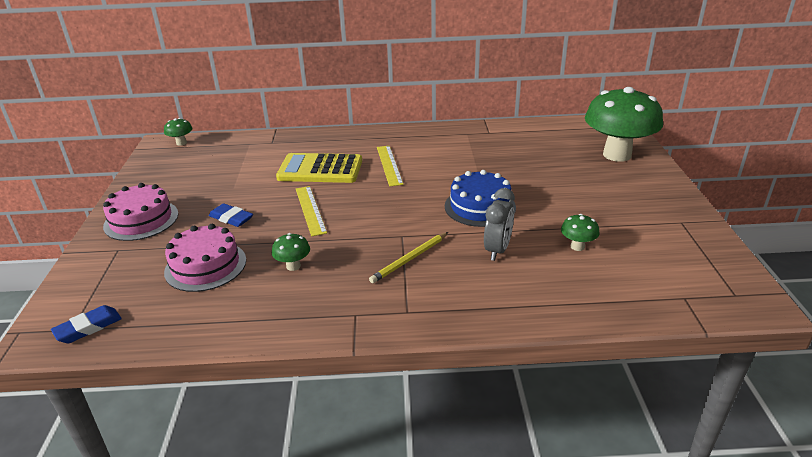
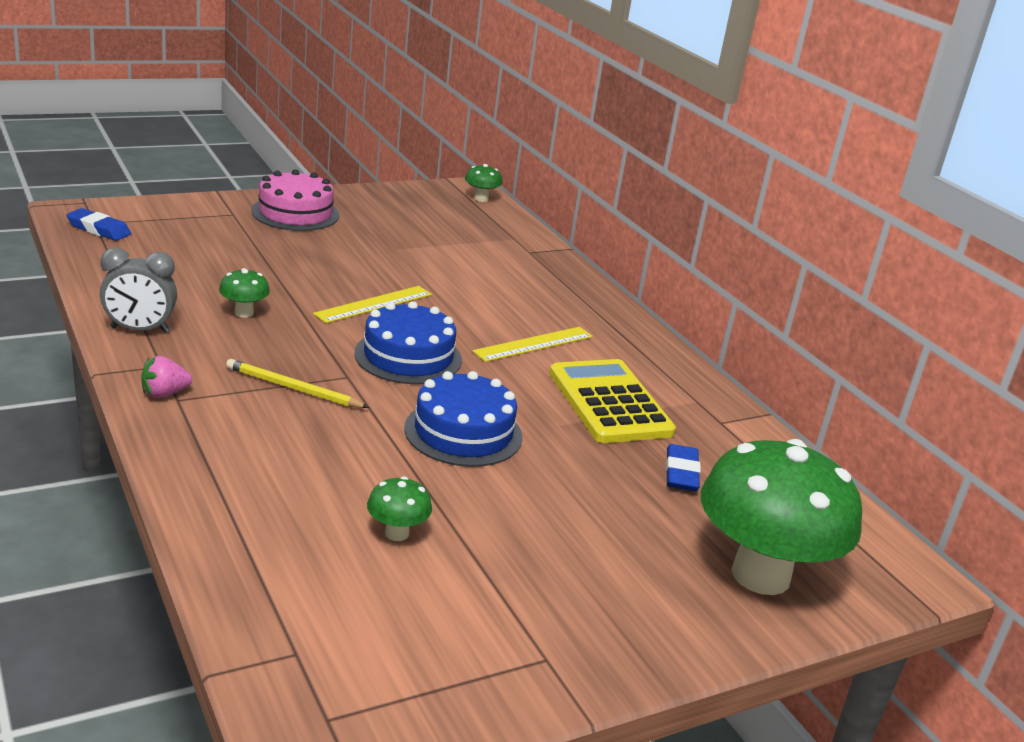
camera: 60 degrees right, 5 degrees down
(205, 266) = (223, 263): pink cake -> none
(231, 218) = (326, 259): blue eraser -> blue eraser (681, 473)
(320, 169) = (481, 295): yellow calculator -> yellow calculator (609, 402)
(386, 209) = (408, 356): none -> blue cake
(397, 317) = (164, 393): none -> pink strawberry
(497, 250) = (349, 457): grey clock -> grey clock (139, 330)

